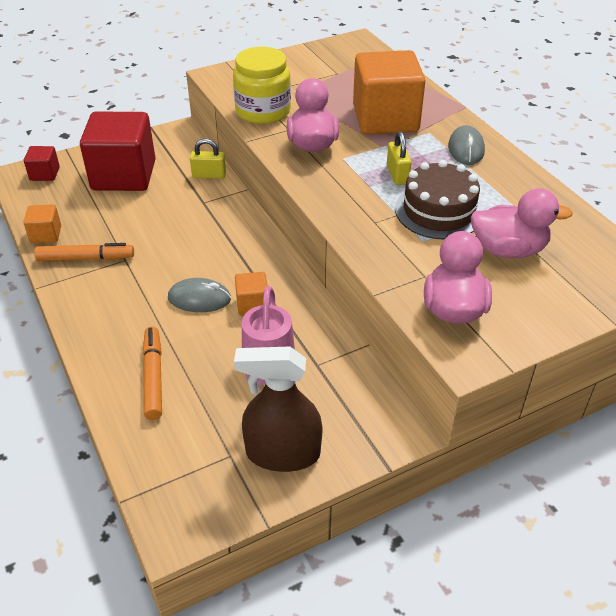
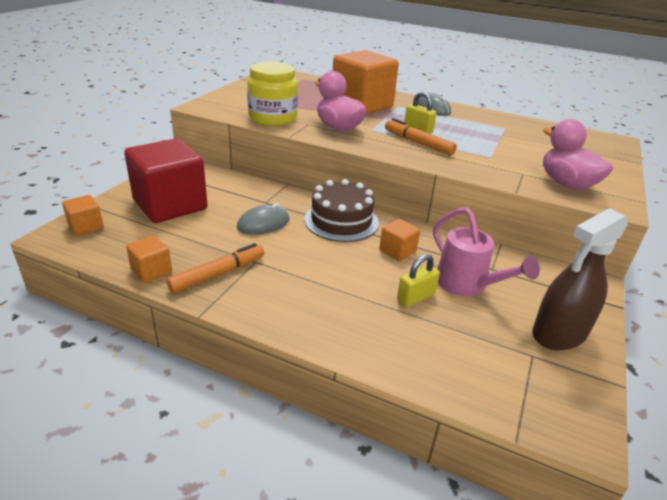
camera: 40 degrees left, 10 degrees down
(44, 174) = (86, 227): red cube -> orange cube
(153, 377) = (401, 333): orange marker -> orange marker (418, 143)
(199, 299) = (355, 263): grey mouse -> grey mouse (263, 224)
(209, 175) = (245, 184): yellow padlock -> yellow padlock (415, 297)
(439, 211) = (472, 140): brown cake -> brown cake (341, 221)
(508, 250) = (538, 147): pink duck -> none

